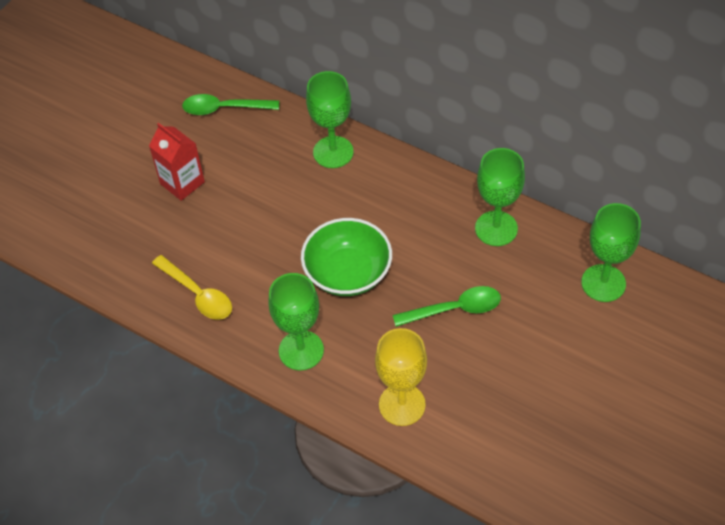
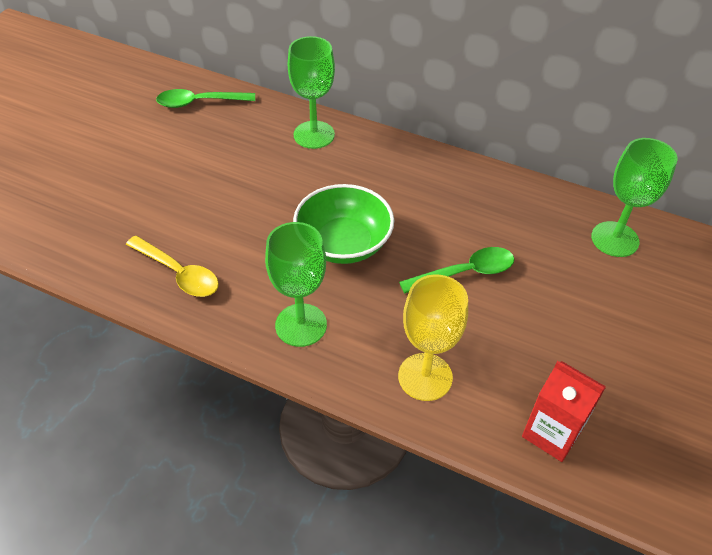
camera: 10 degrees left, 5 degrees down
(182, 183) = (158, 168): red carton -> red carton (552, 433)
(496, 228) = (492, 194): green goblet -> none

